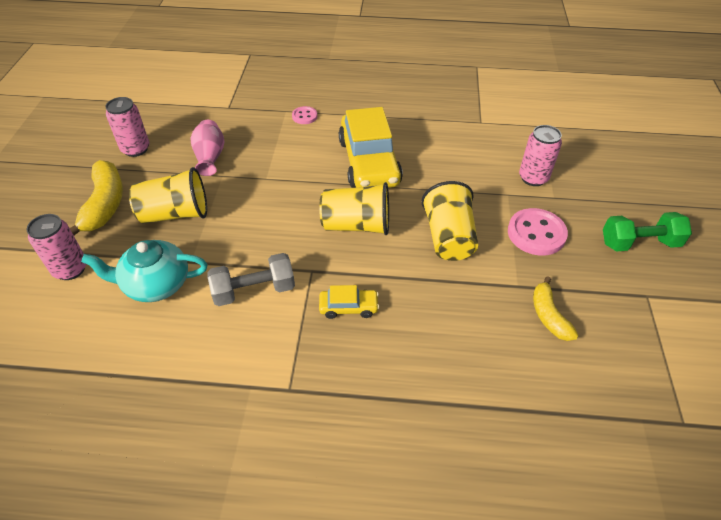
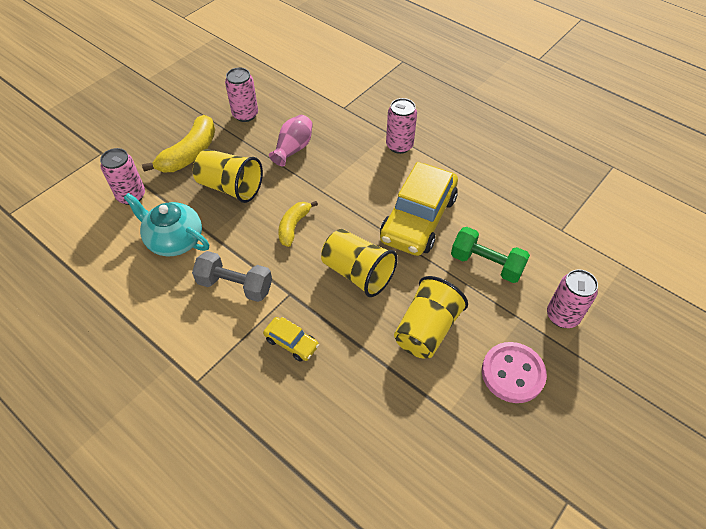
camera: 35 degrees right, 5 degrees up
(304, 116) = (399, 145): pink button -> pink can
(548, 315) = (451, 457): yellow banana -> yellow banana (294, 226)
(639, 243) = (612, 446): green dumbbell -> green dumbbell (486, 264)

